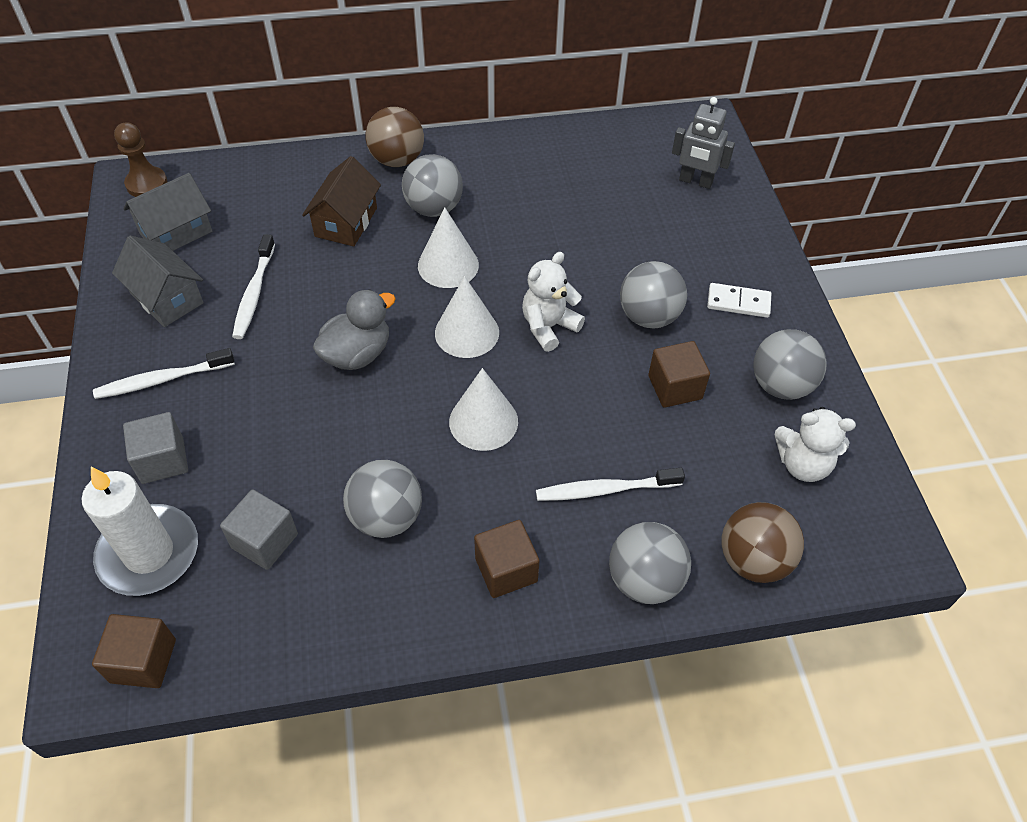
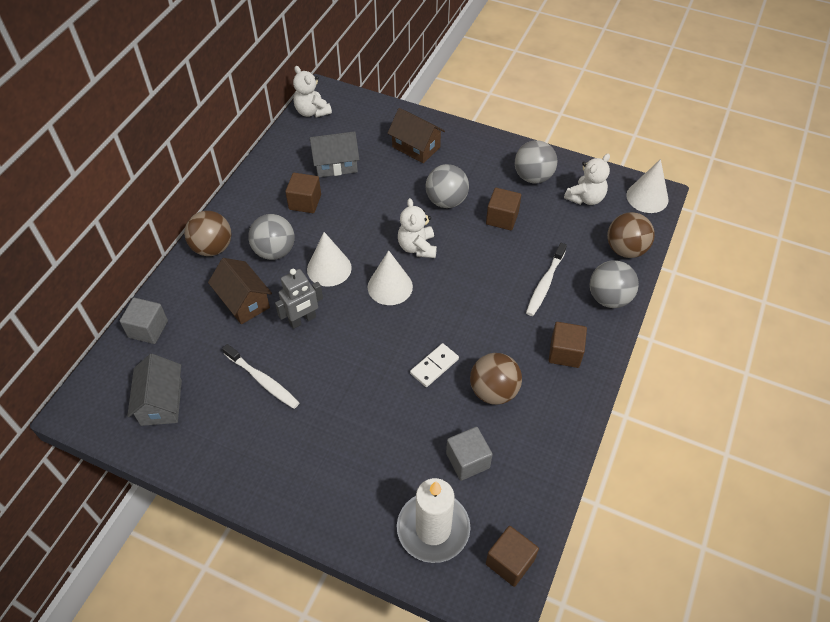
camera: 55 degrees left, 0 degrees up
(146, 184) = (91, 400): brown pawn -> none
(162, 380) = (295, 466): white toothbrush -> none
(162, 460) = (365, 492): grey cube -> grey cube (148, 329)
(167, 298) = (222, 433): grey house -> grey house (336, 164)
(357, 354) = (362, 348): grey duck -> none
(386, 517) = (493, 391): grey ball -> brown ball
(483, 421) = (461, 312): white cone -> white cone (647, 197)
(525, 194) = (305, 202): none -> brown cube
(666, 127) = (312, 111): none -> white teddy bear
(695, 181) = (366, 125): grey robot -> grey robot (302, 320)
(707, 243) = (416, 147): none -> brown house
(738, 302) = (467, 160): white domino -> white domino (434, 366)

